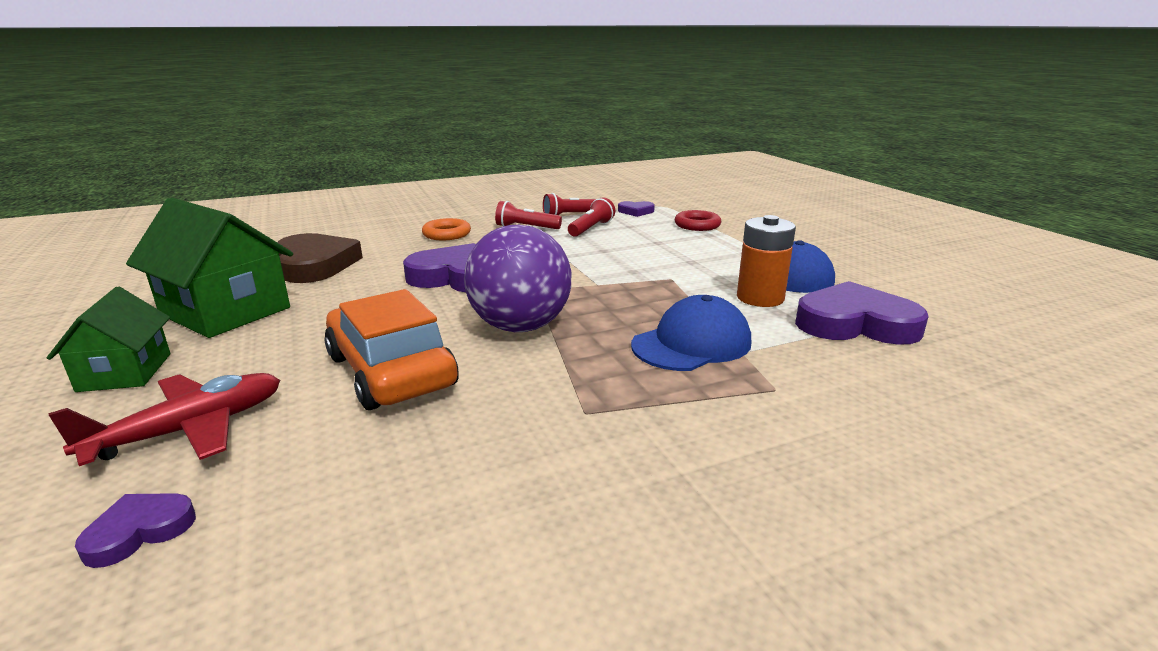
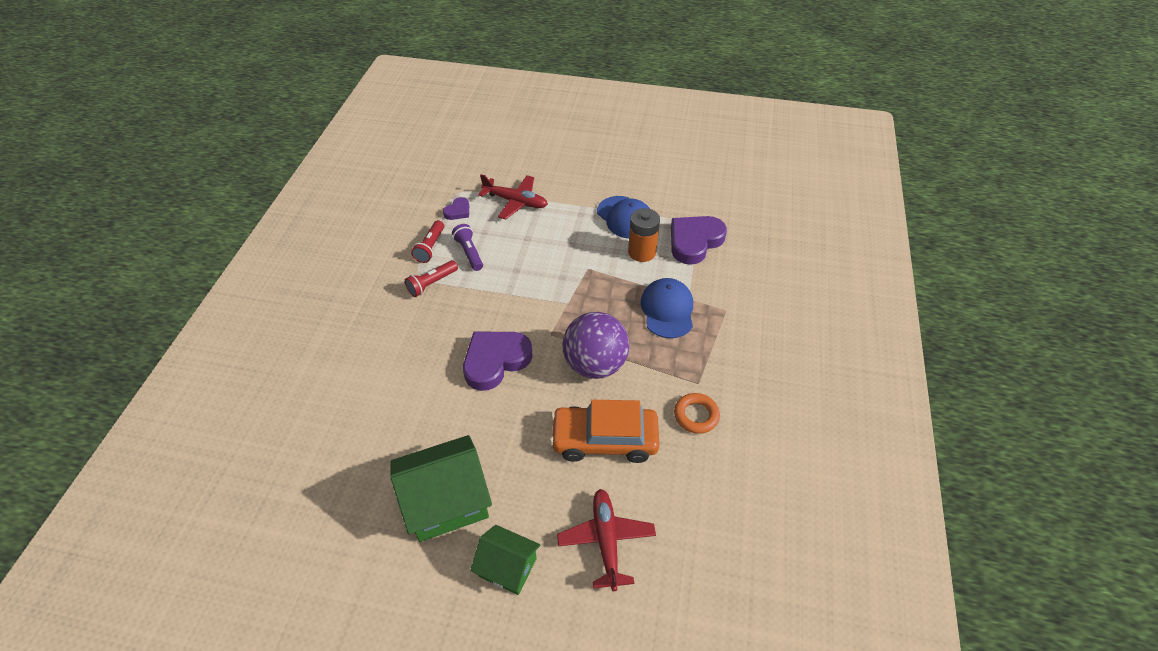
camera: 55 degrees left, 25 degrees up
(139, 531) = (684, 568): purple heart -> none
(315, 264) = (394, 430): brown heart -> none
(447, 234) = (400, 332): orange ring -> orange ring (696, 415)
(591, 228) = (469, 253): red flashlight -> purple flashlight
(697, 225) = (516, 202): red ring -> red plane

